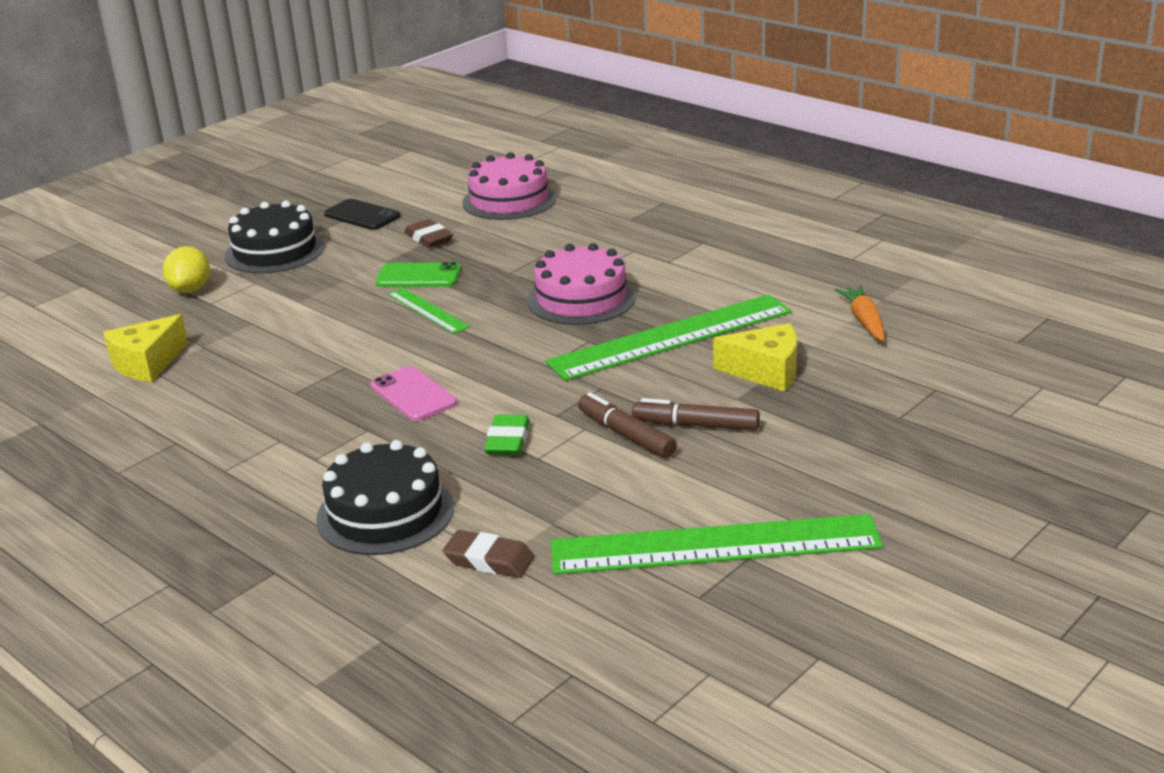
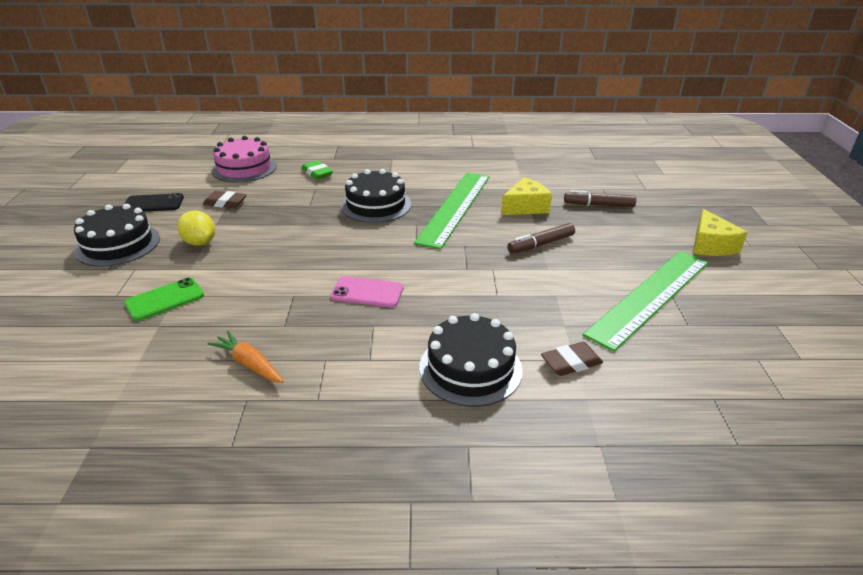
camera: 45 degrees left, 5 degrees up
(147, 363) = (127, 356): yellow cheese -> yellow cheese (710, 245)
(190, 289) = (83, 292): yellow lemon -> yellow lemon (200, 242)
(418, 276) = (254, 225): green phone -> green phone (165, 299)
(427, 310) = (294, 242): green ruler -> none
(507, 440) = (466, 293): green eraser -> green eraser (317, 173)
(581, 298) = (376, 205): pink cake -> black cake
(626, 435) = (518, 263): brown marker -> brown marker (598, 205)
(864, 321) = (525, 170): orange carrot -> orange carrot (249, 364)

